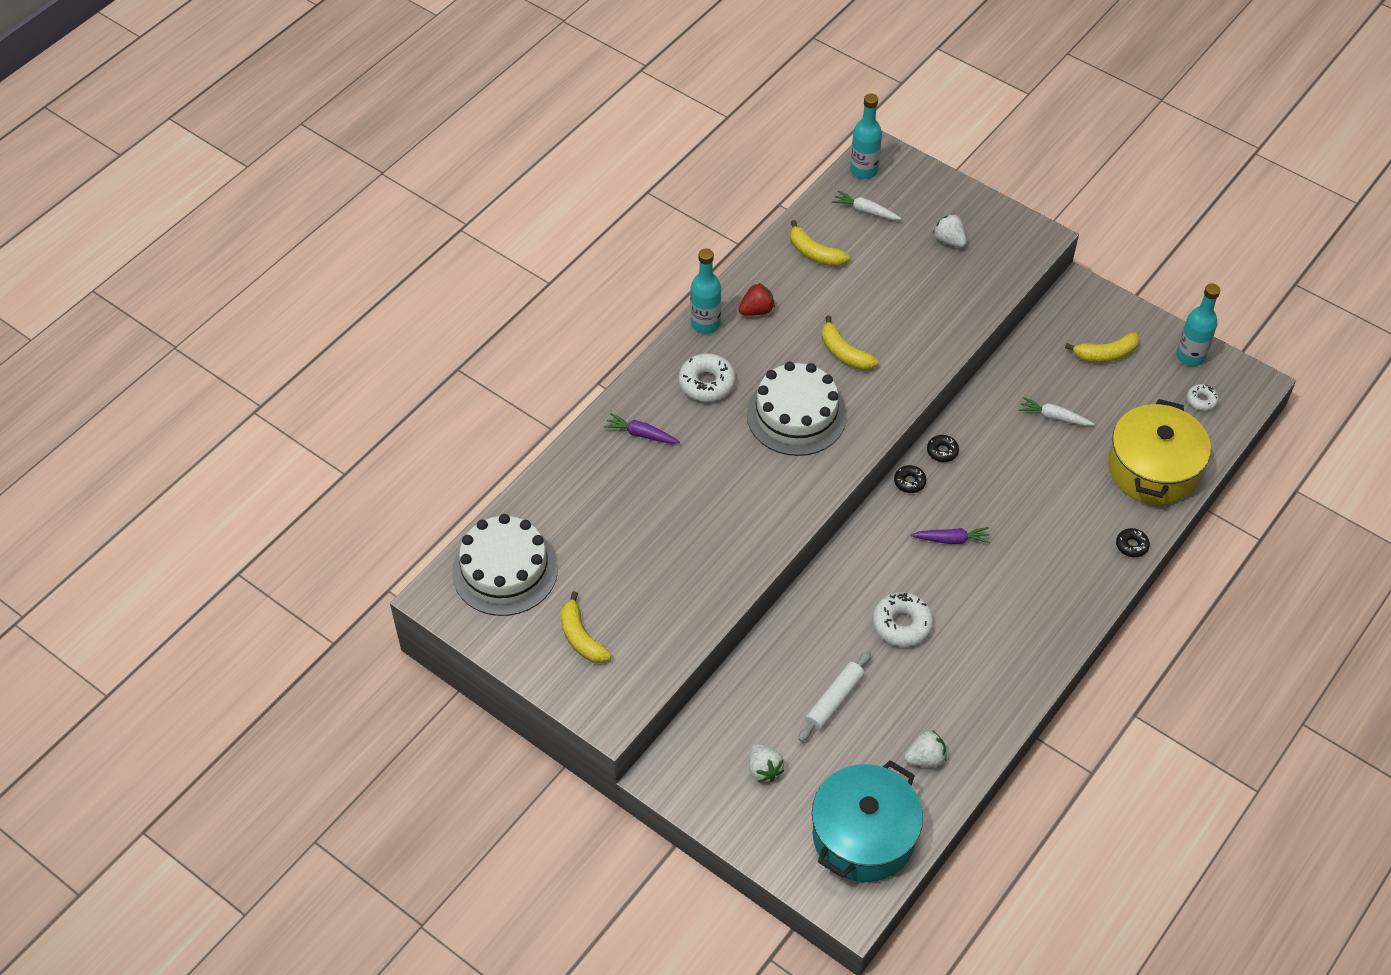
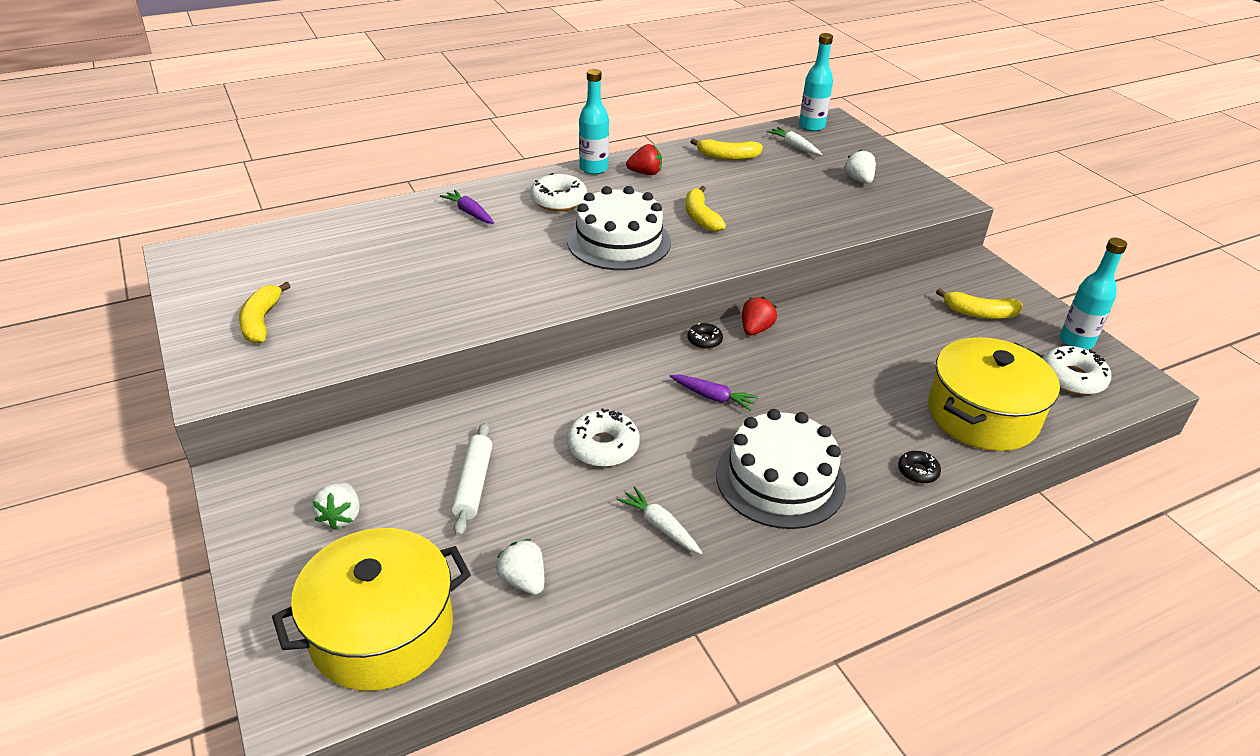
camera: 25 degrees right, 15 degrees down
(505, 570) = (256, 256): white cake -> white cake (780, 479)
(814, 253) = (727, 157): yellow banana -> yellow banana turned 60 degrees counterclockwise
(834, 700) = (473, 484): white rolling pin -> white rolling pin turned 60 degrees counterclockwise
(863, 836) = (382, 630): turquoise pot -> yellow pot
(925, 758) = (523, 580): white strawberry -> white strawberry turned 135 degrees counterclockwise
(942, 451) = (755, 329): black donut -> red strawberry
(1054, 417) = (893, 341): white carrot -> white carrot (660, 526)
(1201, 400) = (1072, 378): white donut -> white donut, size x1.78

